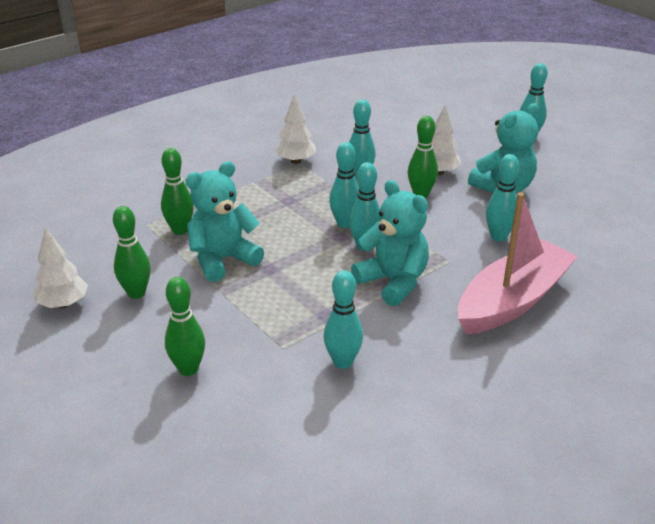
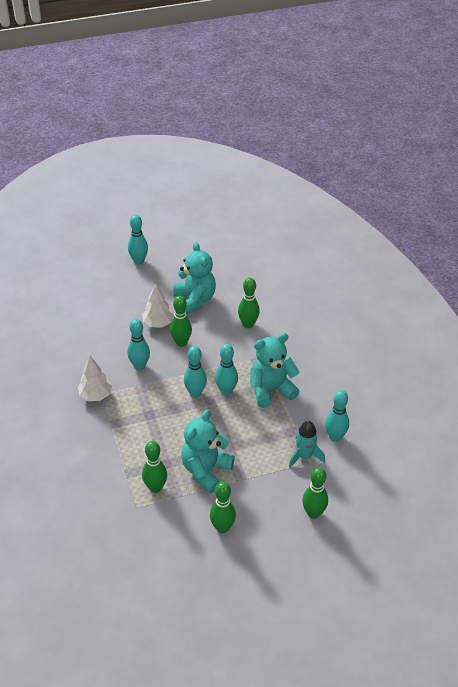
camera: 70 degrees left, 10 degrees up
(63, 304) = (216, 574): white tree -> none
(223, 260) = (206, 470): turquoise teddy bear -> turquoise teddy bear turned 45 degrees clockwise
(289, 338) = (304, 456): none -> turquoise rocket
(498, 237) = (248, 324): turquoise bowling pin -> green bowling pin
(512, 301) = (312, 344): pink boat -> none

